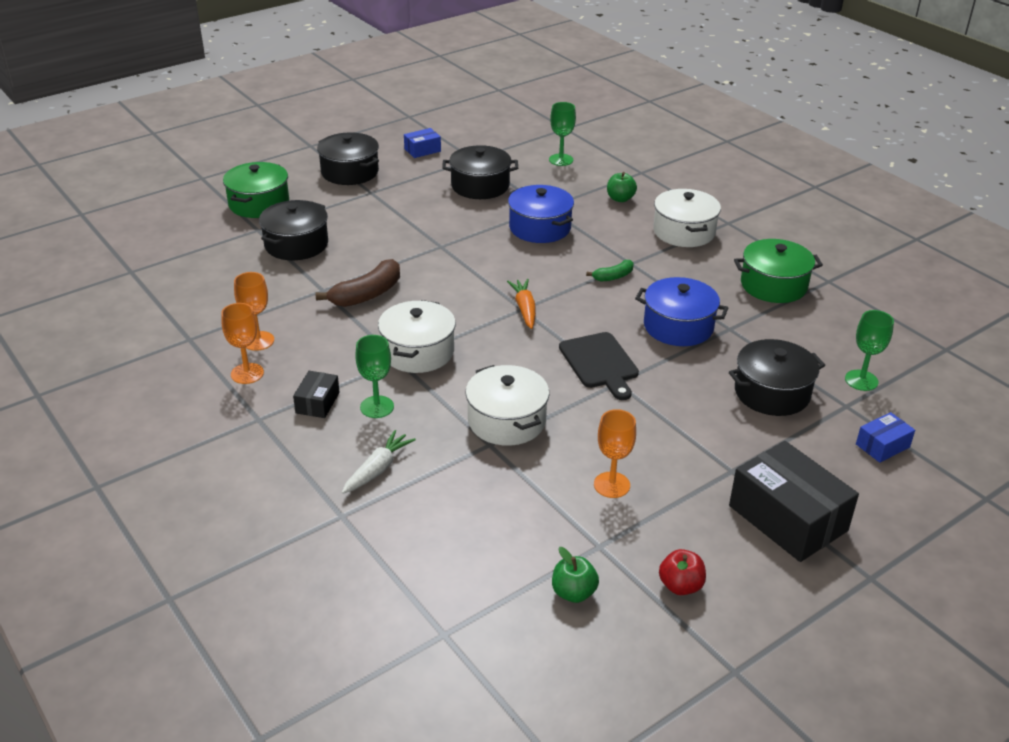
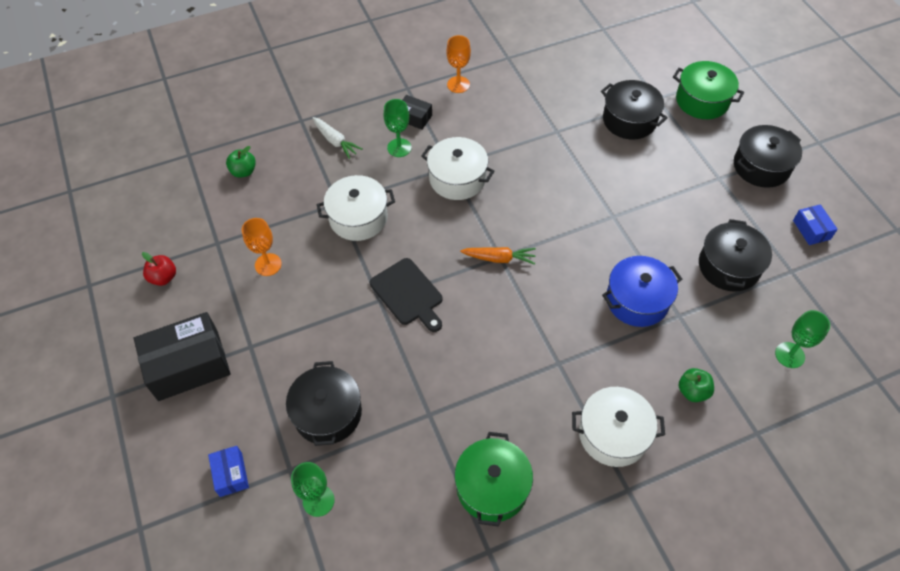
camera: 105 degrees right, 20 degrees up
(258, 341) = (496, 91): orange goblet -> none
(367, 294) = (544, 157): brown banana -> none
(573, 593) = (186, 220): green apple -> green apple (243, 171)
(599, 363) = (408, 294): black cutting board -> black cutting board turned 120 degrees counterclockwise
(613, 276) = (537, 341): green banana -> none
(678, 326) = (443, 370): blue pot -> none

